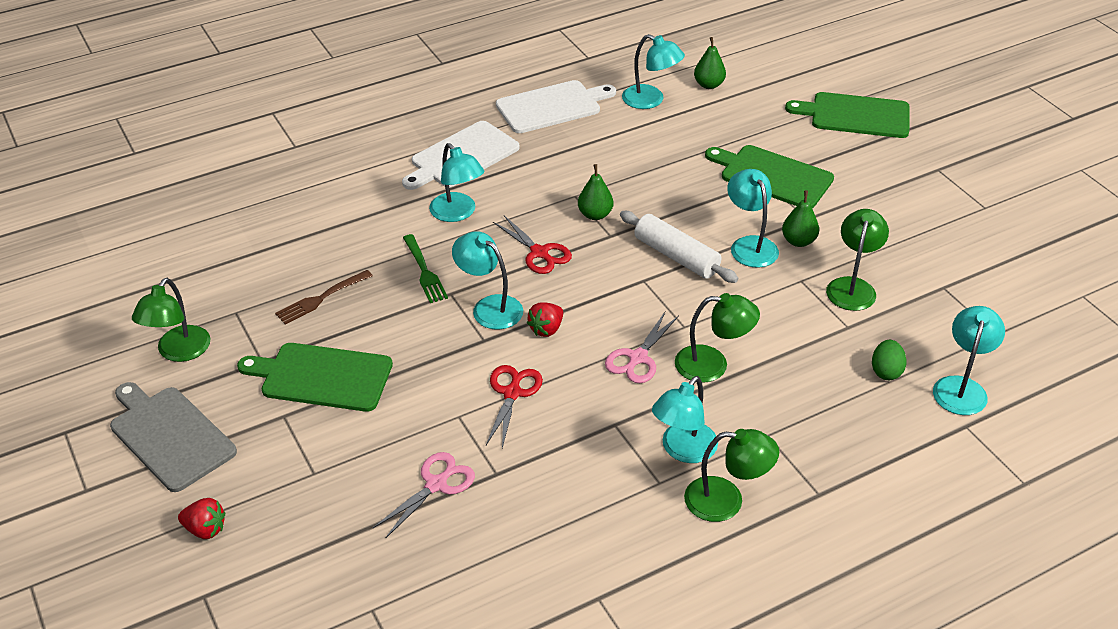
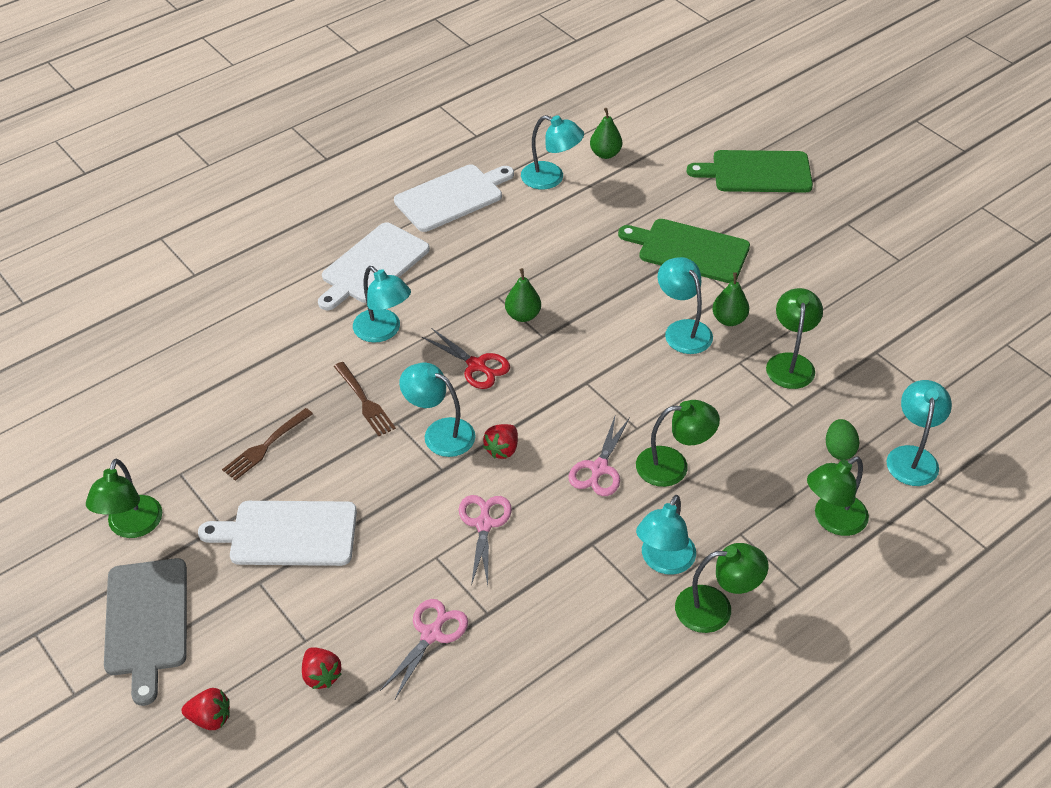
camera: 10 degrees left, 5 degrees up
(169, 436) = (147, 622): grey cutting board -> grey cutting board turned 135 degrees counterclockwise
(320, 506) = (321, 675): none -> red strawberry
(322, 377) = (288, 534): green cutting board -> white cutting board
(424, 271) = (364, 401): green fork -> brown fork
(512, 393) = (484, 524): red scissors -> pink scissors
(676, 256) = (613, 351): white rolling pin -> none
(865, 435) = (832, 520): none -> green lamp

